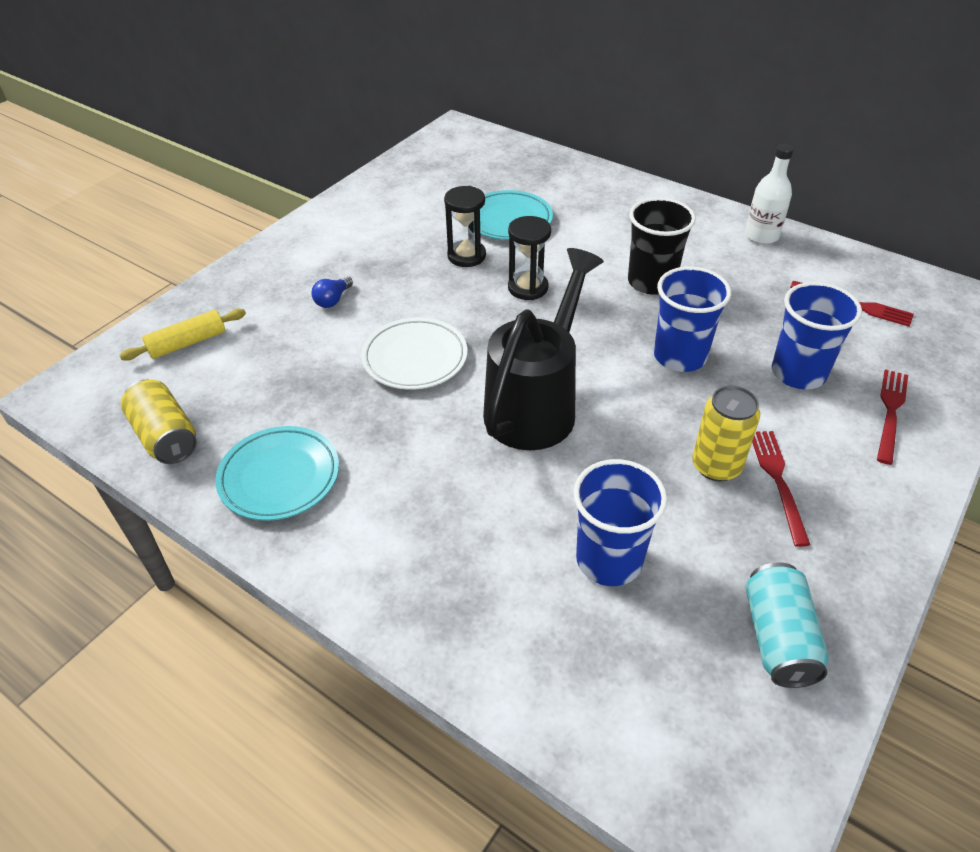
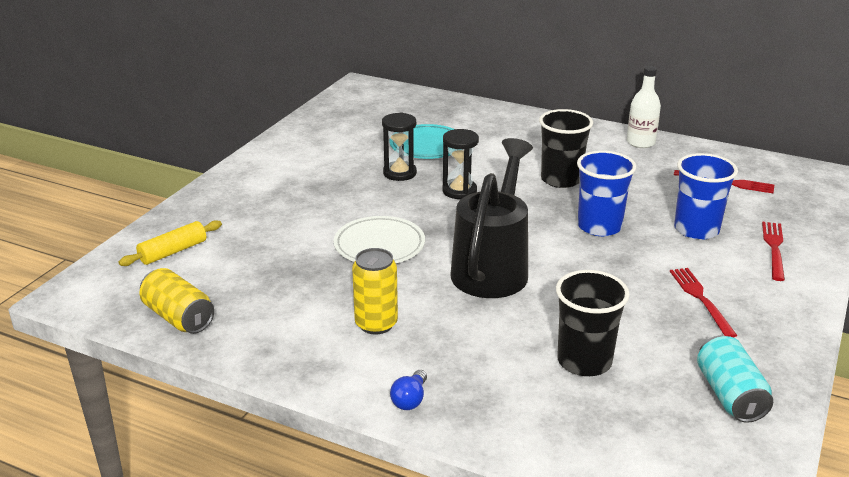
camera: 10 degrees left, 15 degrees down
(279, 477) = (291, 335): turquoise plate -> none
(333, 300) = (293, 212): blue light bulb -> blue light bulb (410, 400)
(609, 560) = (584, 361): blue cup -> black cup
(716, 466) = (650, 294): yellow can -> yellow can (376, 324)

